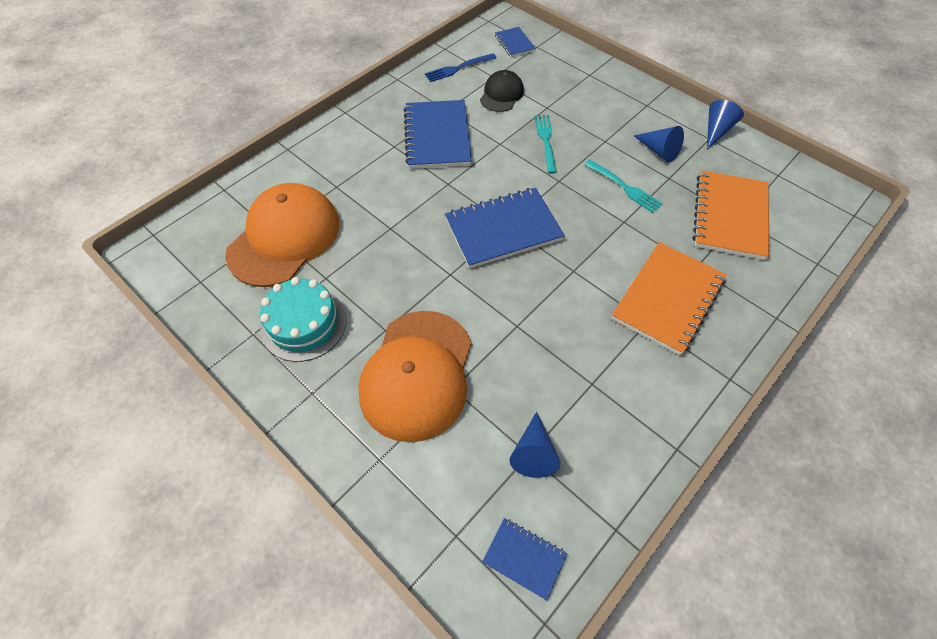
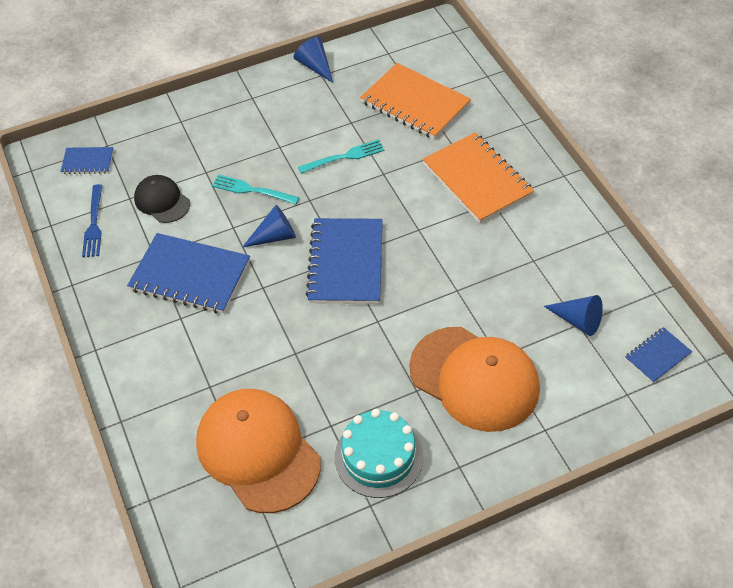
camera: 65 degrees left, 5 degrees down
(658, 151) = (315, 115): blue cone -> blue cone (275, 236)

